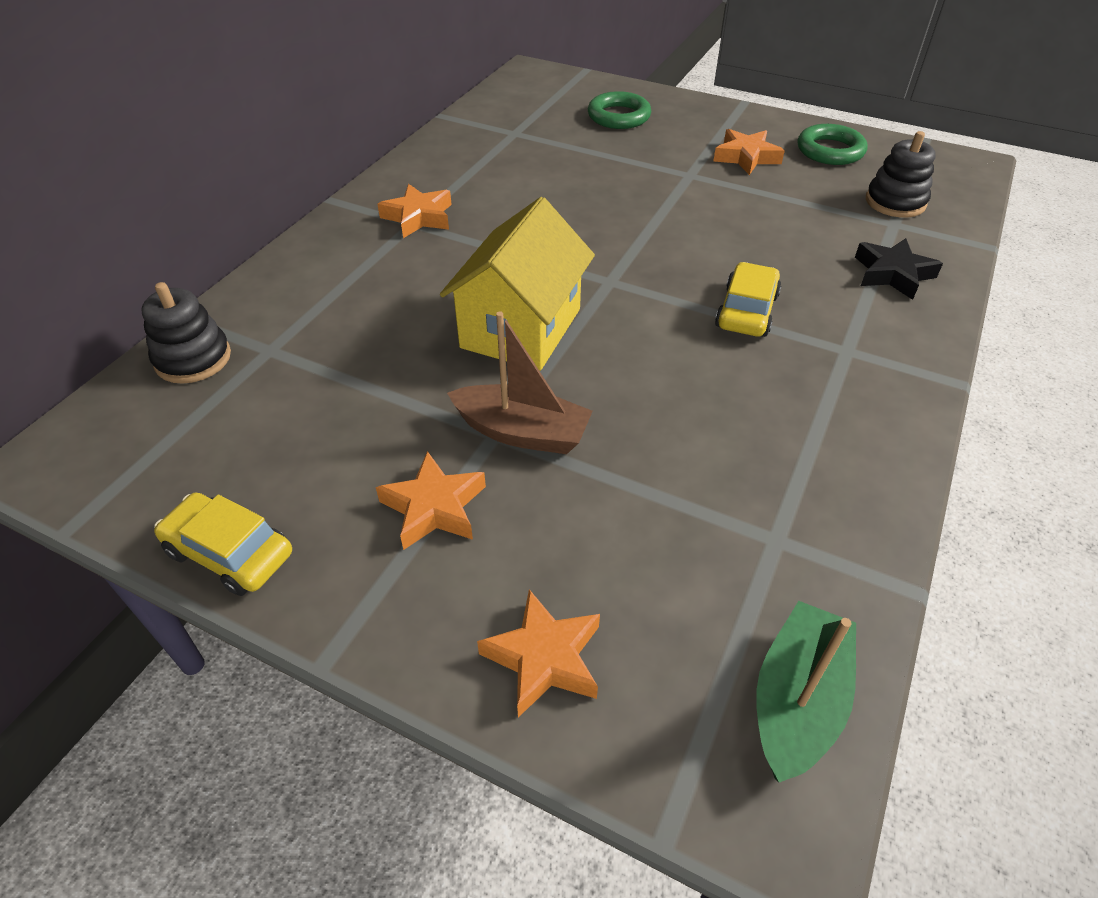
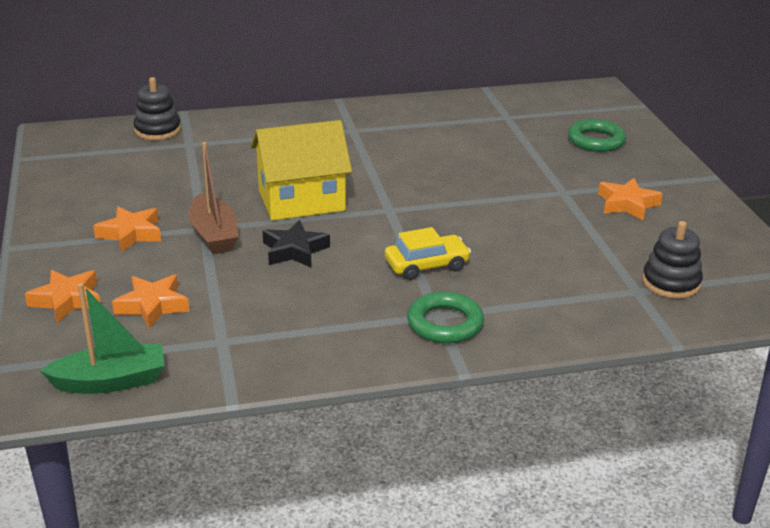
camera: 50 degrees right, 15 degrees down
(229, 553) = (48, 198): yellow car -> none
(418, 217) = (361, 129): orange star -> orange star (152, 306)
(830, 151) = (702, 234): green ring -> green ring (445, 323)
(892, 274) = (561, 308): black star -> black star (294, 250)

